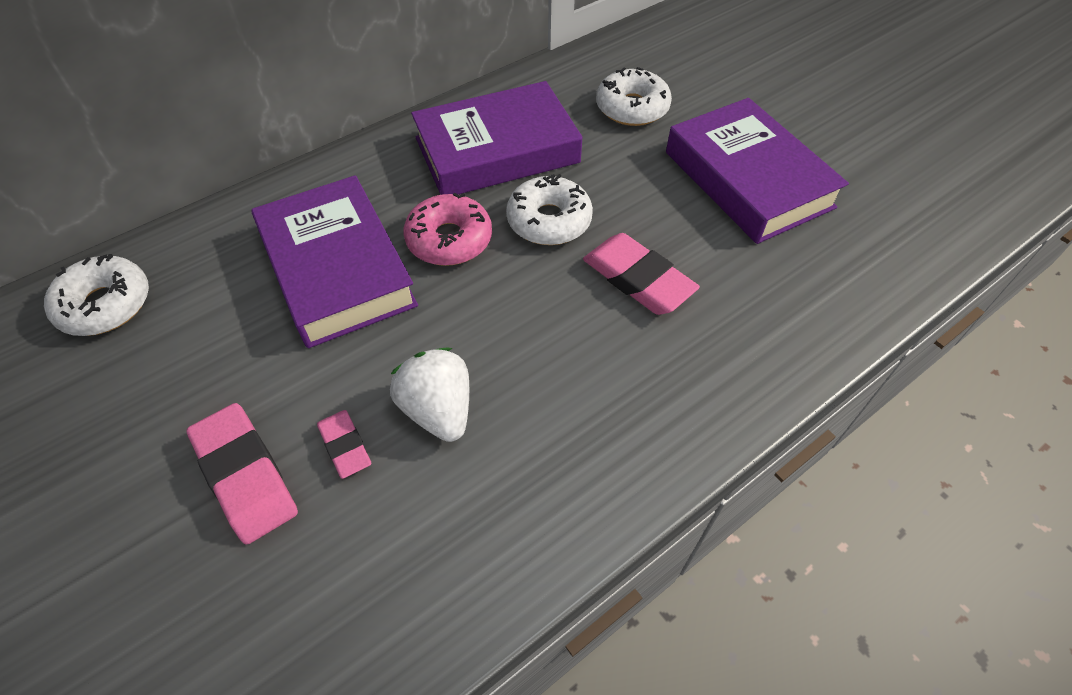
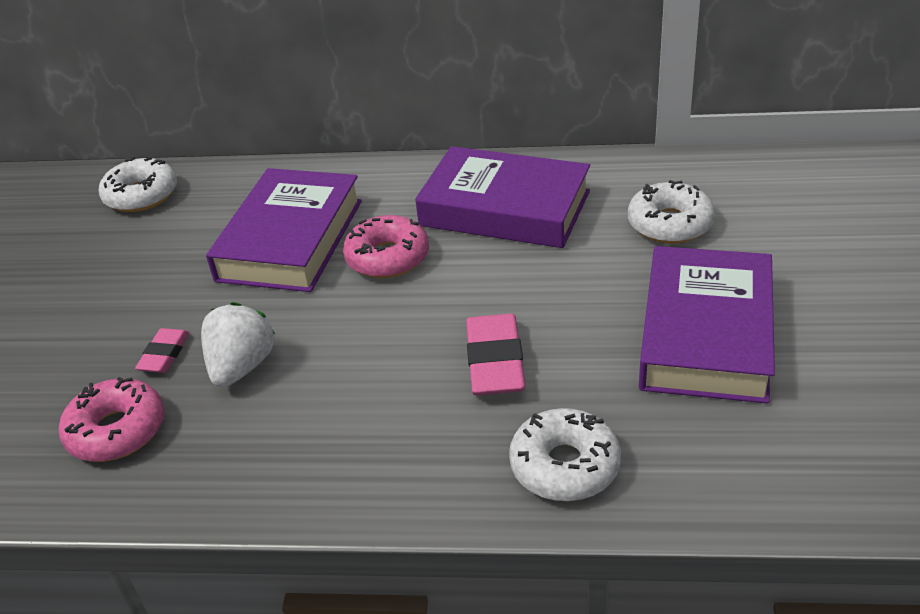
camera: 45 degrees right, 15 degrees down
(245, 475) = (96, 337): pink eraser -> none
(390, 548) = (117, 431): none -> pink donut
(549, 220) = (479, 281): white donut -> white donut (564, 466)

